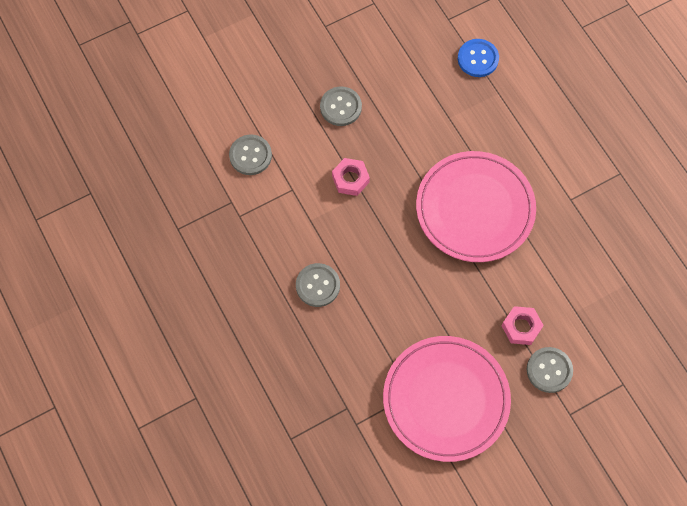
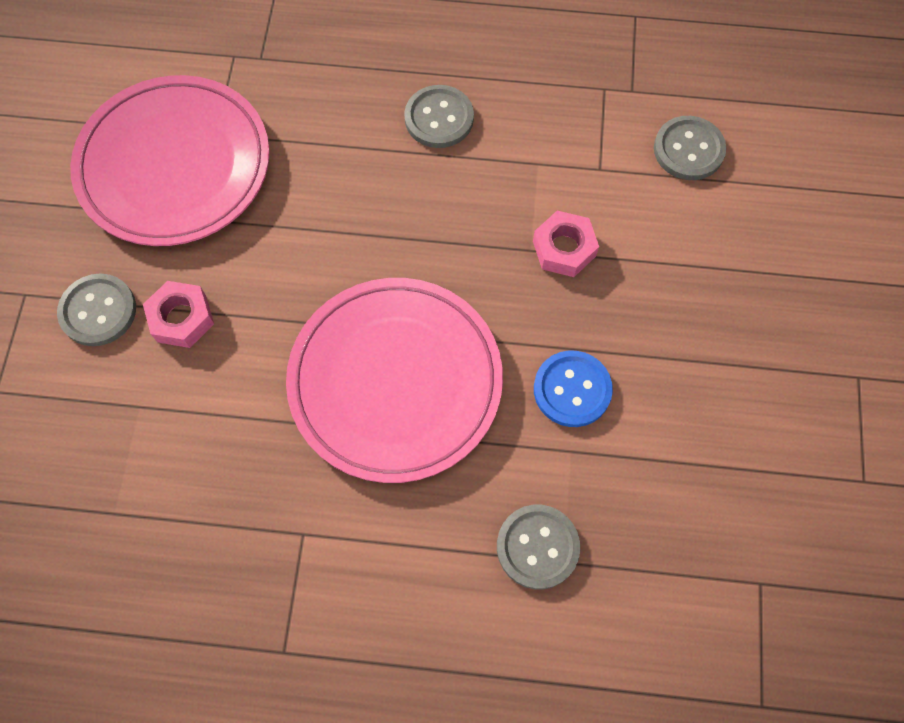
camera: 125 degrees right, 0 degrees up
(340, 107) = (693, 308): grey button -> grey button (537, 547)
(478, 59) = (650, 576): blue button -> blue button (572, 389)

